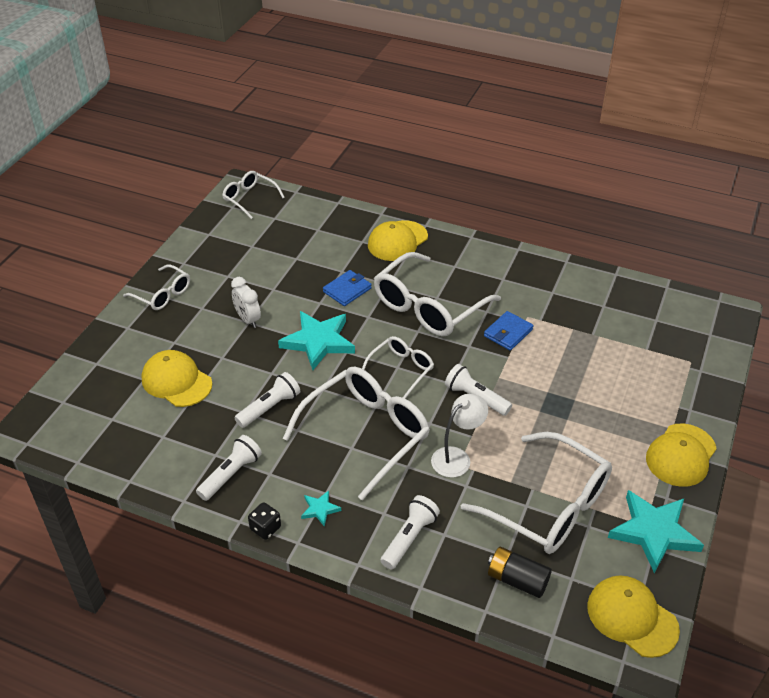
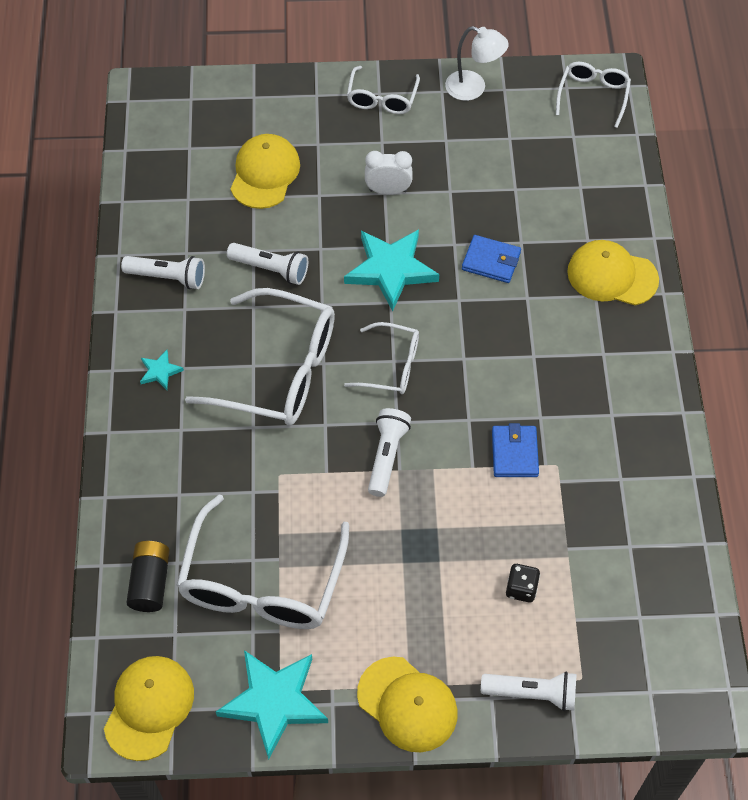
camera: 65 degrees right, 15 degrees up
(248, 319) = (388, 191): white clock -> white clock turned 60 degrees clockwise
(265, 528) = (116, 336): black dice -> black dice (521, 589)
(409, 538) = (159, 464): white flashlight -> white flashlight (532, 693)
(428, 307) = (510, 353): white glasses -> none
(457, 457) = (288, 469): white lamp -> white lamp (473, 88)
(508, 333) = (514, 453): blue wallet -> blue wallet turned 75 degrees clockwise
(681, 455) = (407, 704): yellow cap -> yellow cap turned 150 degrees counterclockwise

